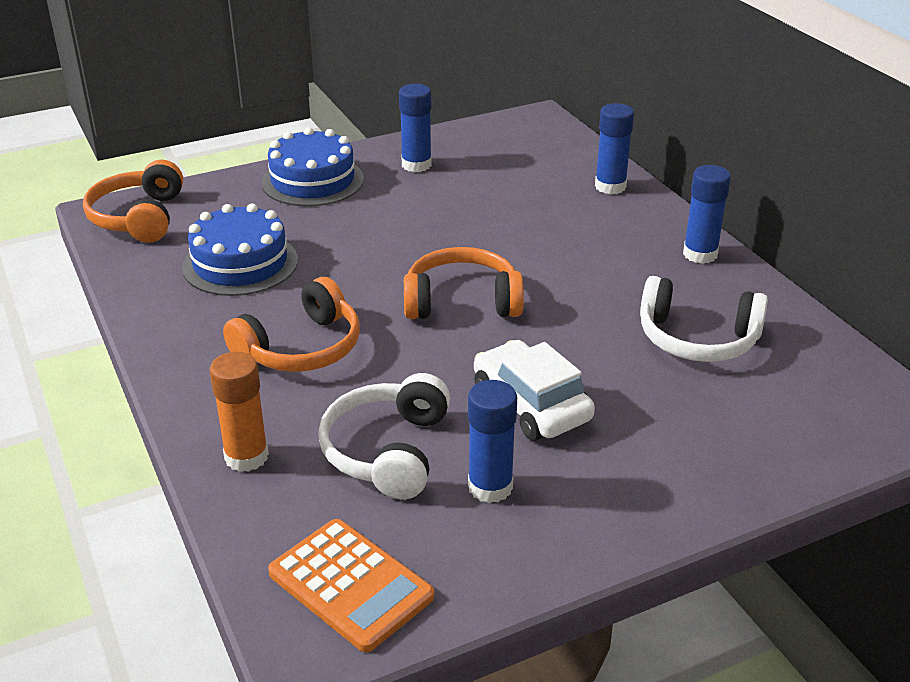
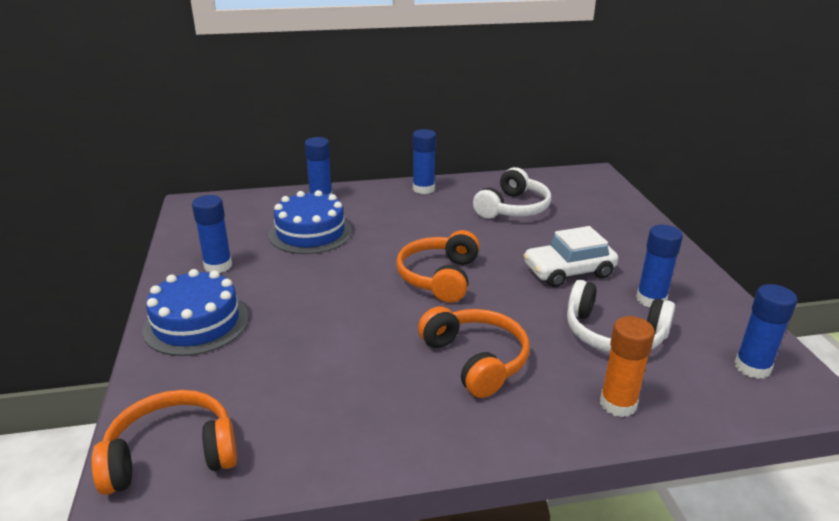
camera: 75 degrees left, 5 degrees down
(138, 217) = (172, 454): orange headphones -> orange headphones turned 150 degrees clockwise
(240, 263) = (321, 383): blue cake -> blue cake (310, 233)
(351, 585) = (752, 367): orange calculator -> blue glue stick

